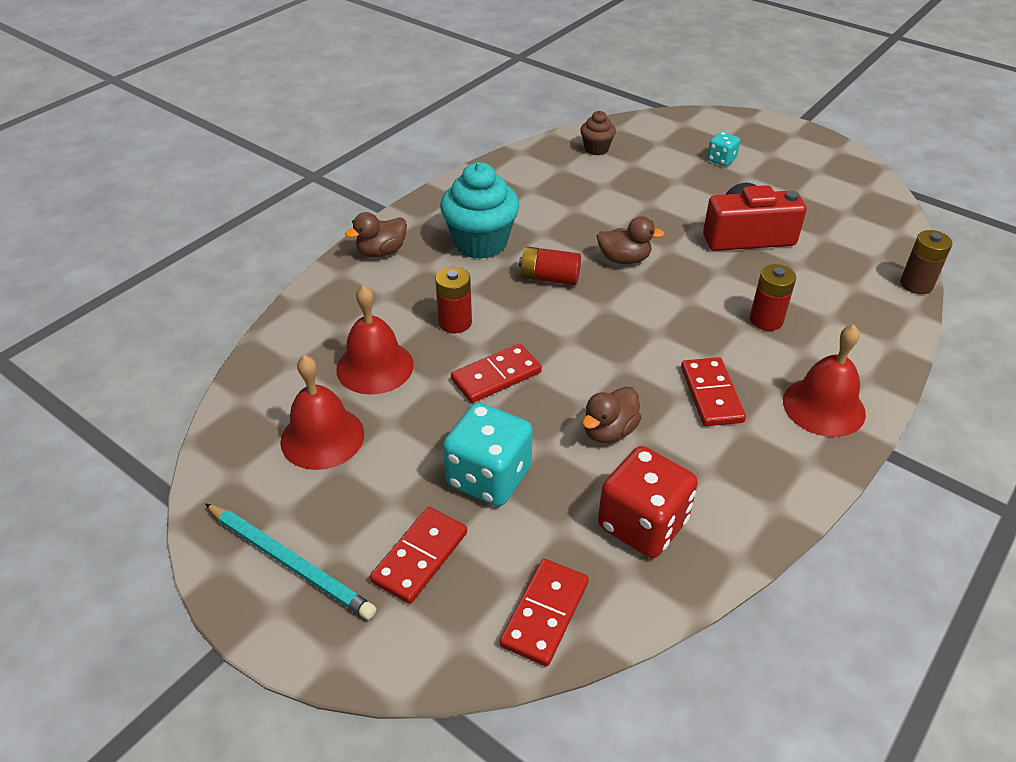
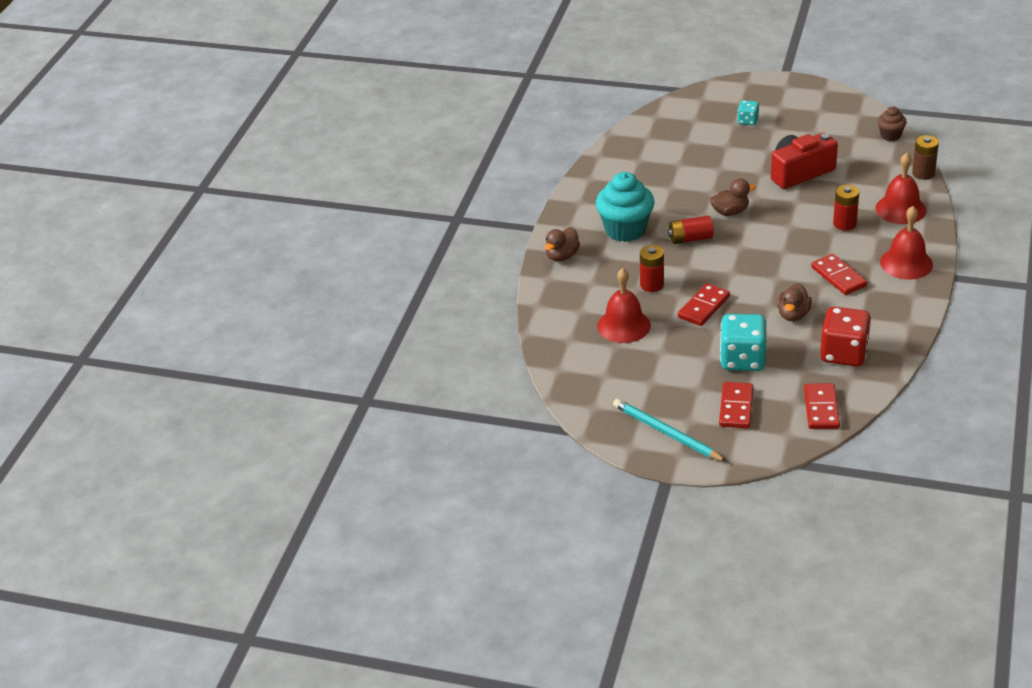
camera: 20 degrees left, 5 degrees down
(289, 562) = (667, 433): turquoise pencil -> turquoise pencil turned 150 degrees counterclockwise
(322, 437) = (627, 372): red bell -> red bell (900, 209)
(596, 149) = (653, 138): brown cupcake -> brown cupcake (890, 135)

